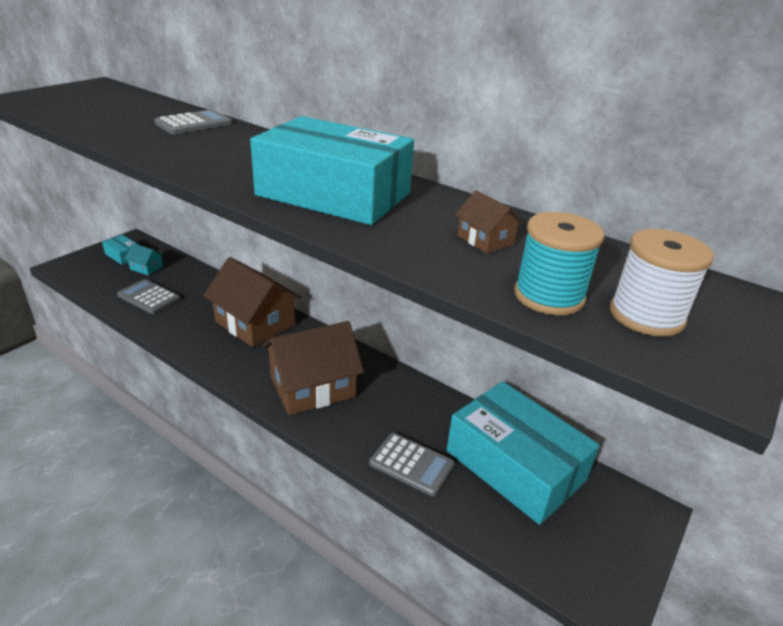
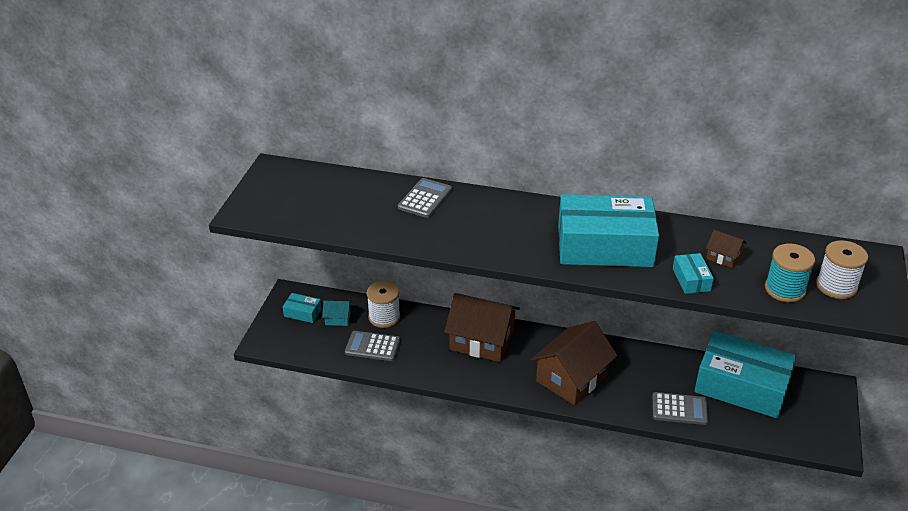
camera: 20 degrees left, 5 degrees up
(187, 278) = (384, 317): none -> white spool
(409, 249) = (691, 279): none -> turquoise box

